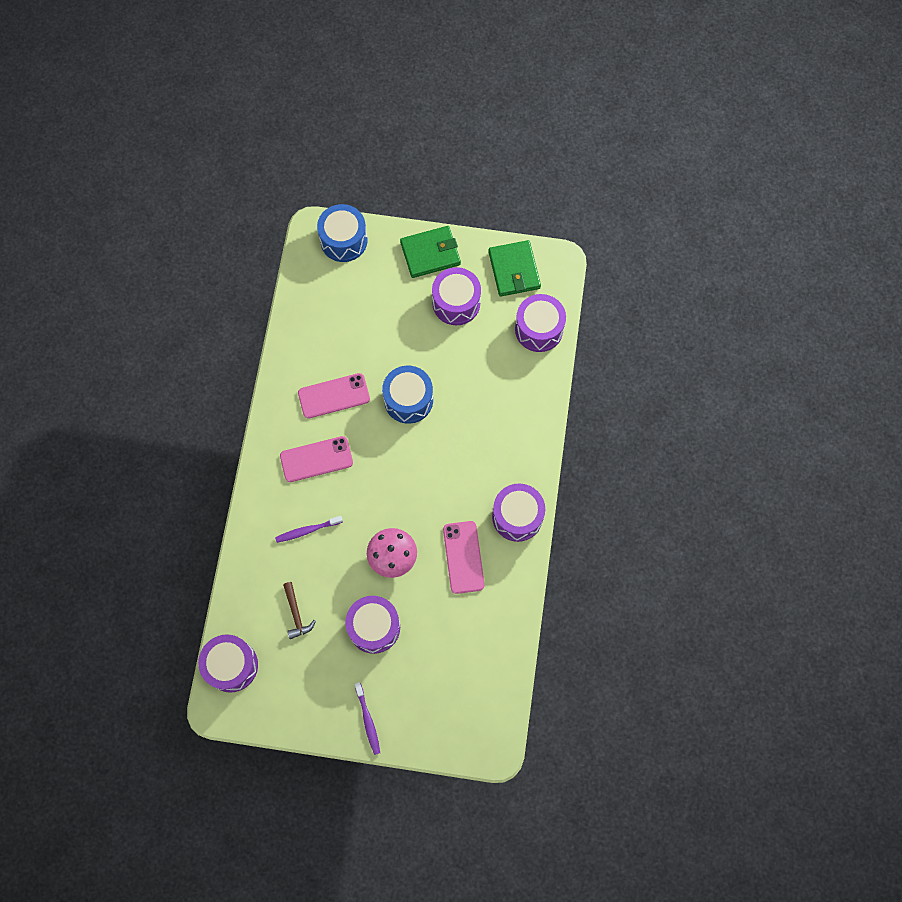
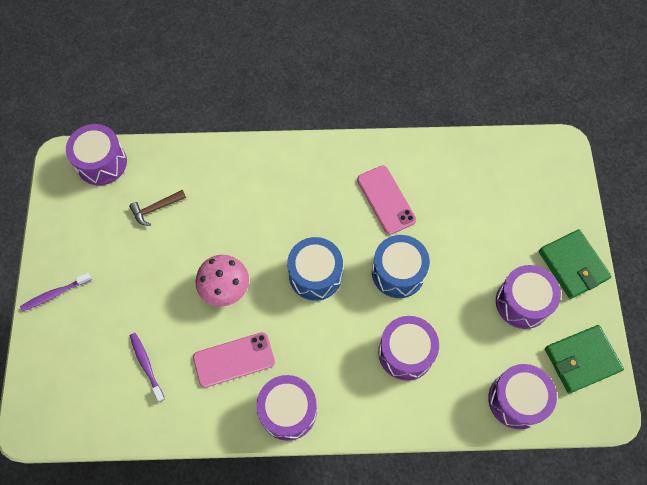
camera: 80 degrees right, 5 degrees down
(307, 530) = (241, 202): purple toothbrush -> purple toothbrush (146, 365)
(316, 459) = (315, 196): pink phone -> none
(344, 240) = (559, 177): blue drum -> blue drum (315, 275)
(374, 627) = (149, 283): purple drum -> purple drum (406, 352)

